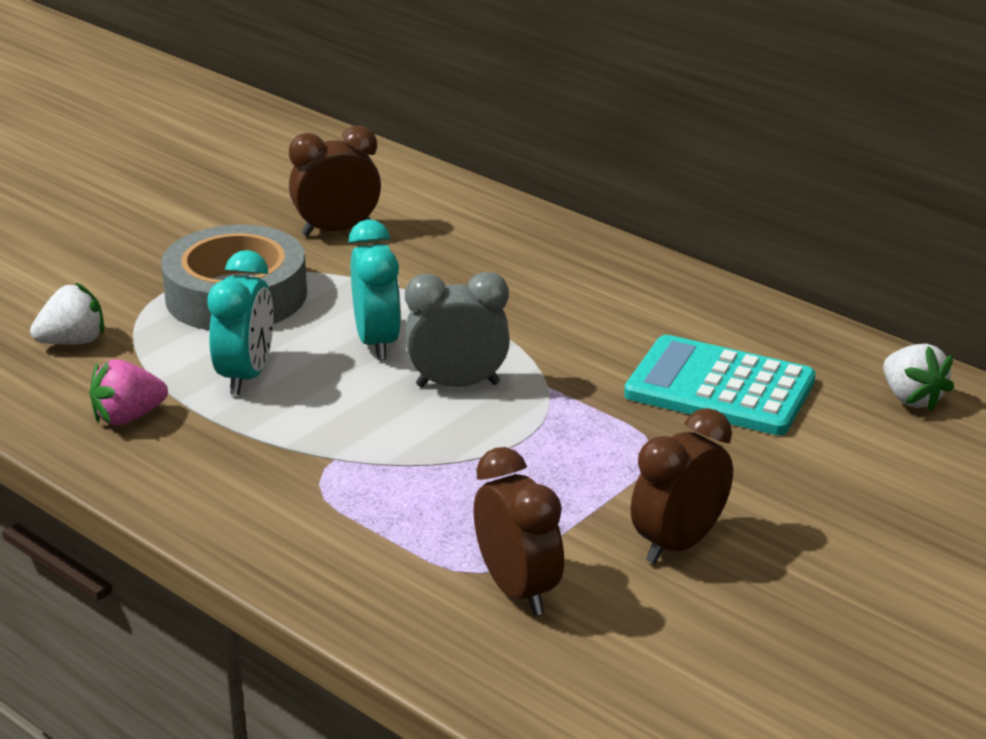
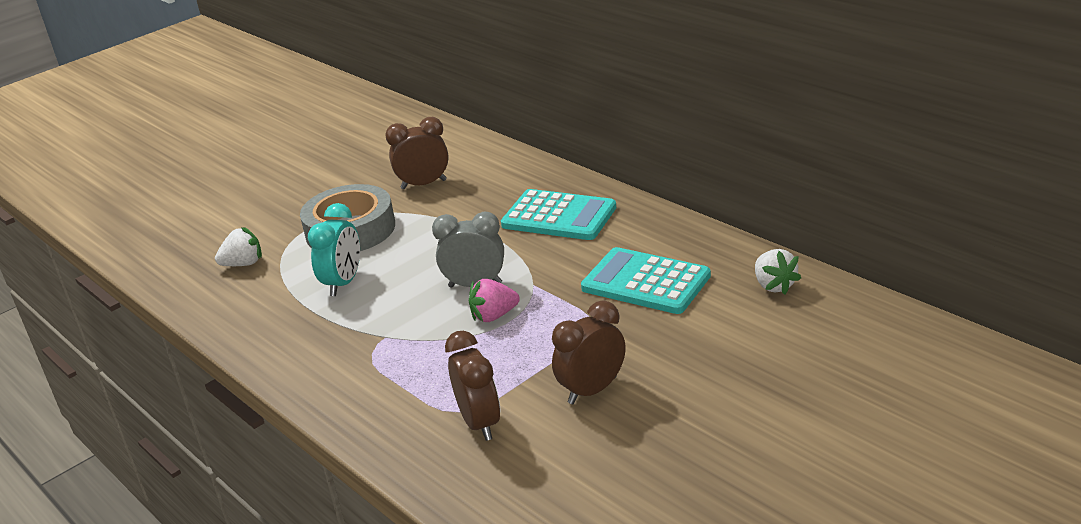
camera: 10 degrees right, 0 degrees up
(128, 417) = (264, 312): pink strawberry -> pink strawberry (494, 316)
(377, 342) = (430, 258): turquoise clock -> none
(562, 287) = (559, 217): none -> turquoise calculator

